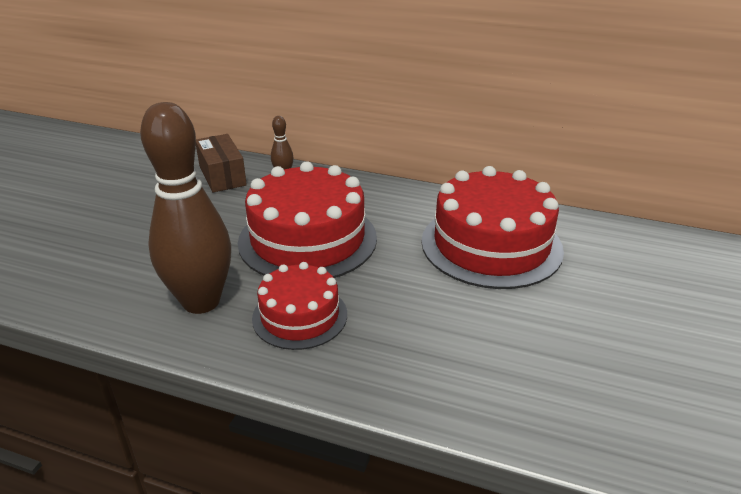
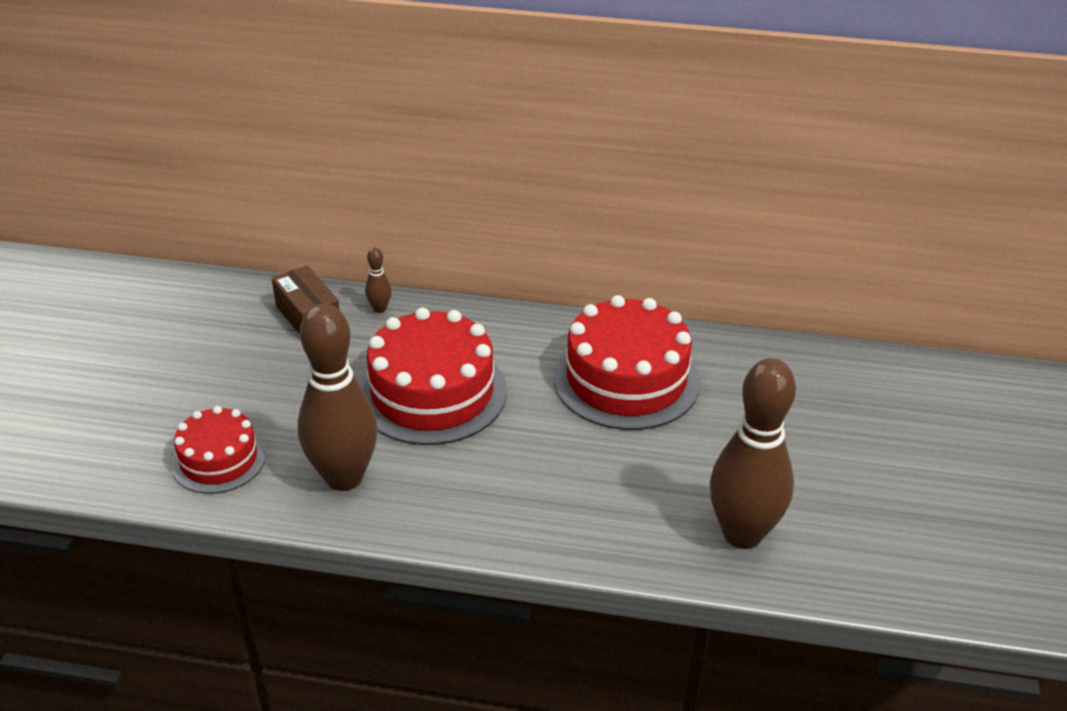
camera: 10 degrees left, 5 degrees up
(300, 316) = (449, 481): red cake -> red cake (219, 459)
(604, 404) = (742, 534): none -> brown bowling pin

